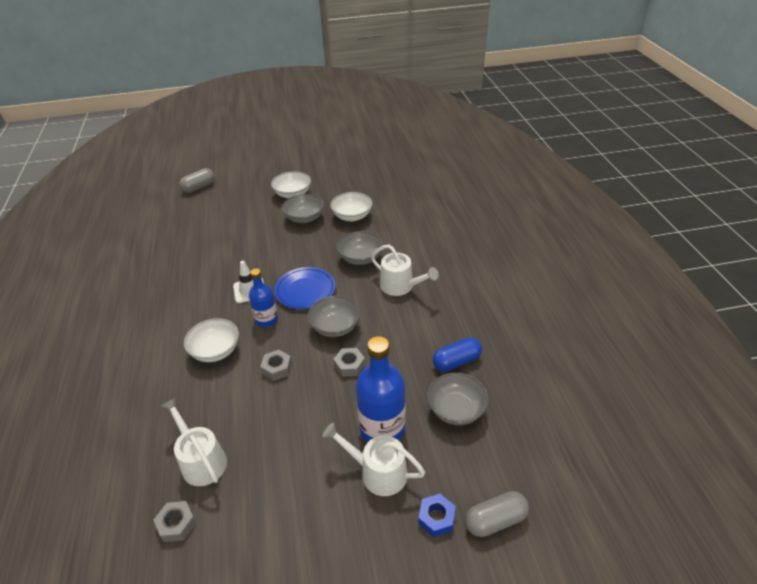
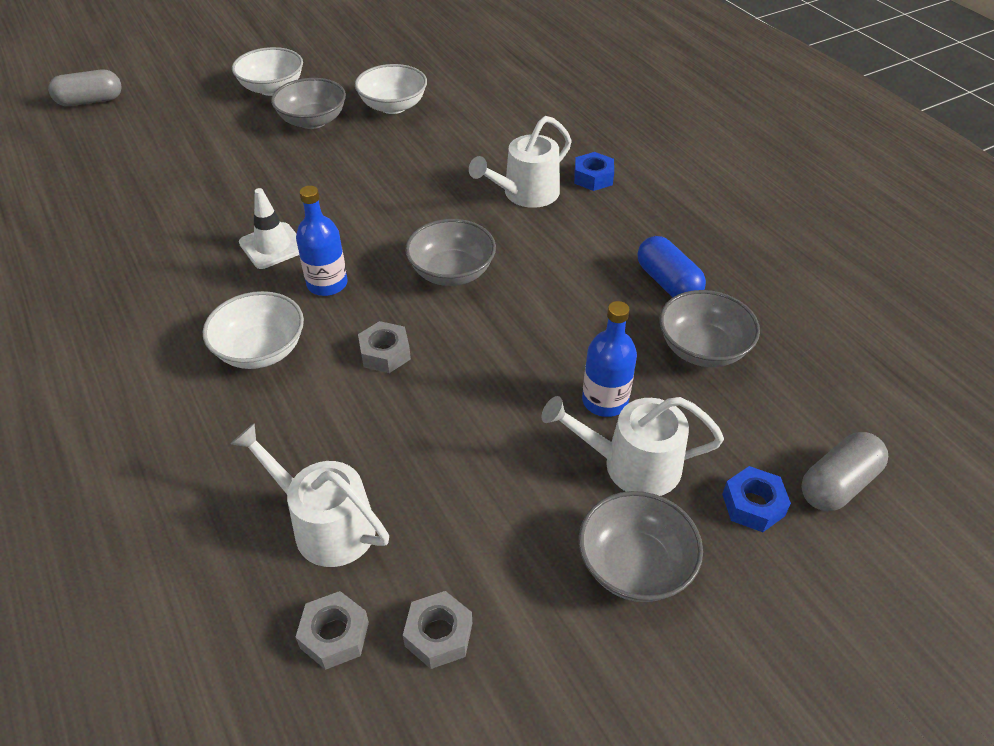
camera: 20 degrees left, 5 degrees up
(199, 187) = (90, 101): grey capsule -> grey capsule turned 45 degrees clockwise
(305, 291) = (372, 228): blue plate -> none
(349, 365) = (505, 323): grey nut -> grey nut (439, 634)
(361, 258) = (440, 165): grey bowl -> grey bowl (635, 565)
(382, 428) = (605, 401): blue bottle -> blue bottle, size x0.61
(400, 286) = (526, 194): white watering can -> white watering can turned 120 degrees clockwise
(445, 283) = (593, 177): none -> blue nut
(456, 361) = (668, 283): blue capsule -> blue capsule turned 75 degrees counterclockwise

